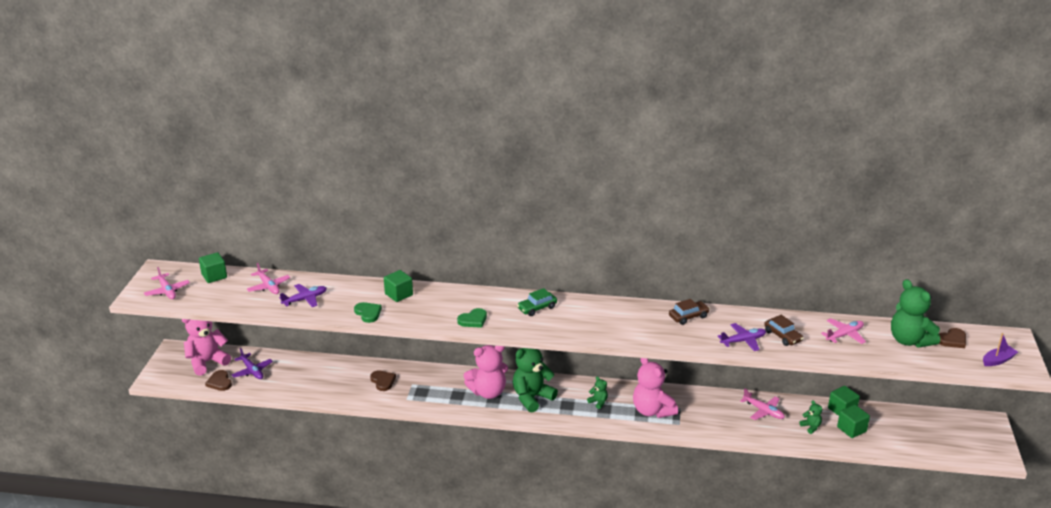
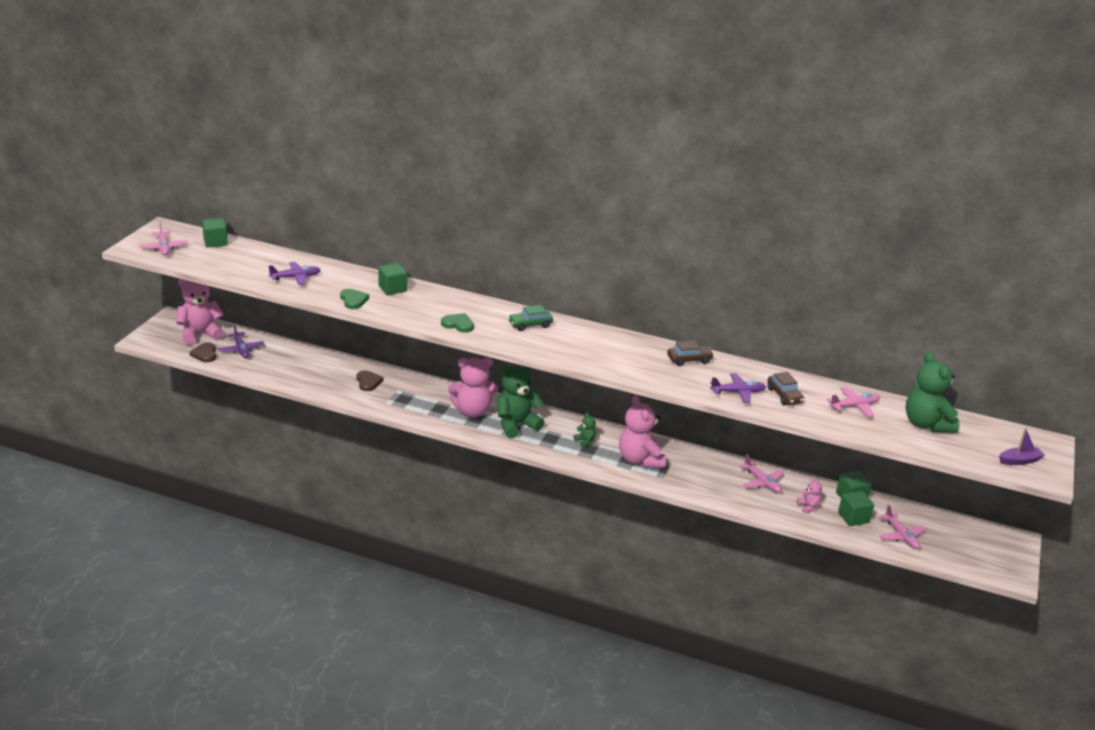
camera: 10 degrees right, 0 degrees up
(268, 286) = (265, 260): pink plane -> pink plane (901, 536)
(473, 320) = (458, 324): green heart -> green heart turned 135 degrees counterclockwise
(811, 427) = (808, 507): green teddy bear -> pink teddy bear
(952, 340) = (976, 432): brown heart -> none

